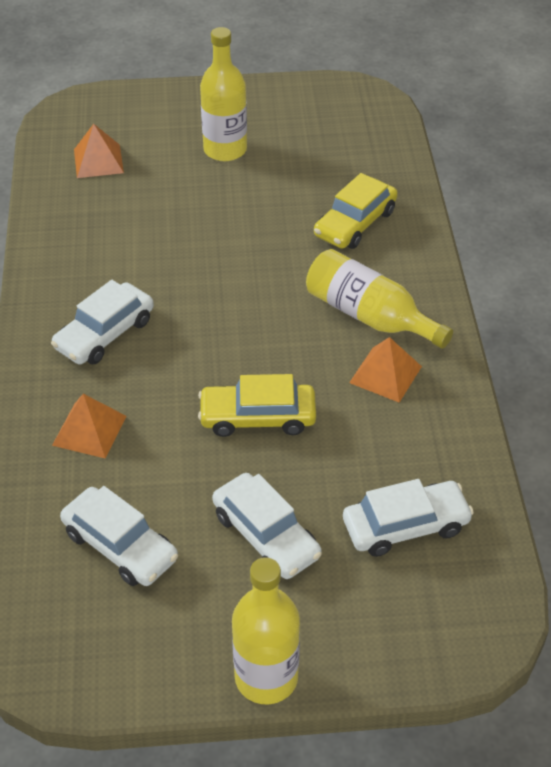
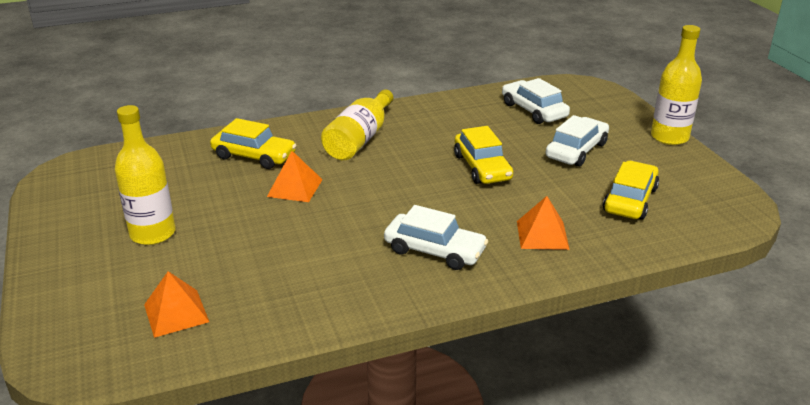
camera: 105 degrees left, 15 degrees down
(120, 546) = (630, 200): white car -> yellow car
(385, 374) = (414, 128): orange pyramid -> orange pyramid (295, 188)

